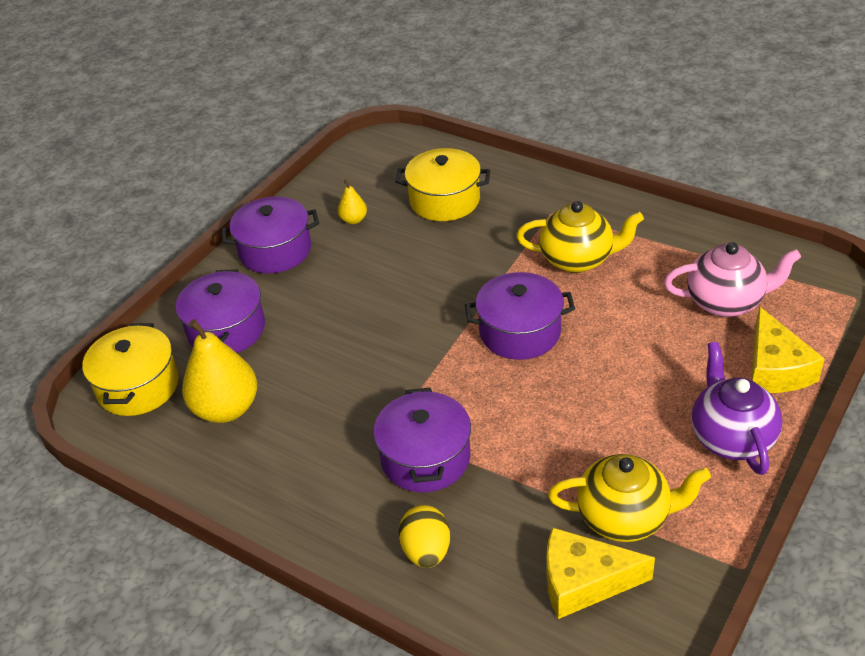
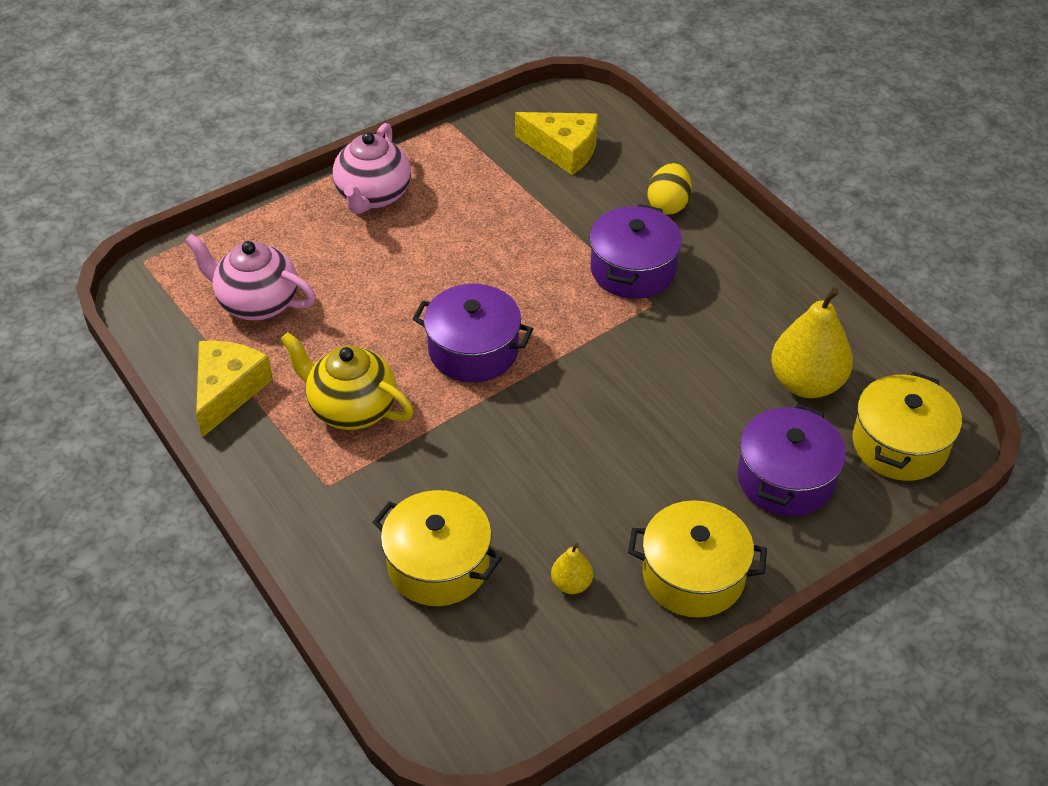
camera: 160 degrees left, 5 degrees up
(275, 250) = (693, 575): purple pot -> yellow pot
(624, 517) = (503, 175): yellow teapot -> none
(731, 437) = (373, 196): purple teapot -> pink teapot
(775, 368) = (282, 231): yellow cheese -> yellow cheese (228, 390)

